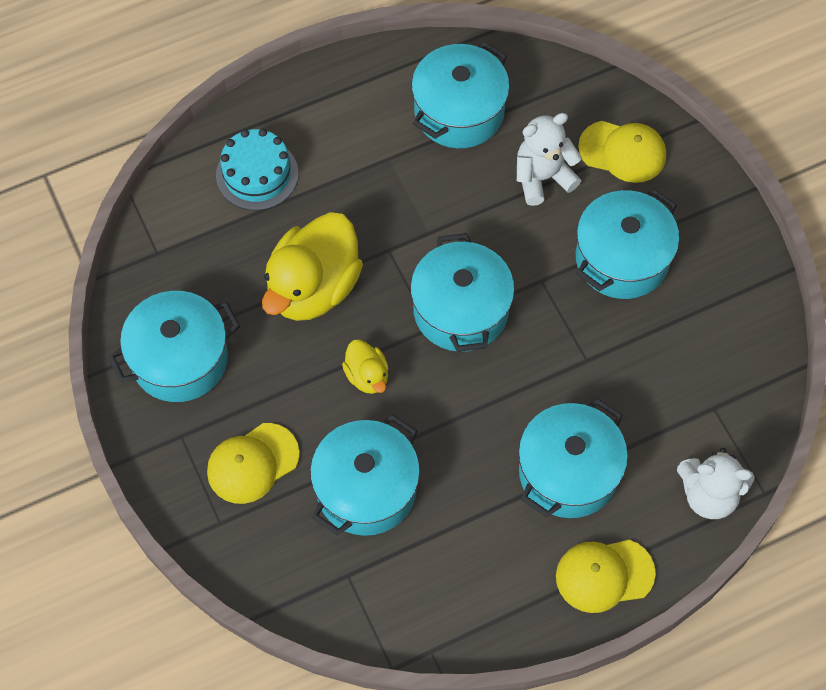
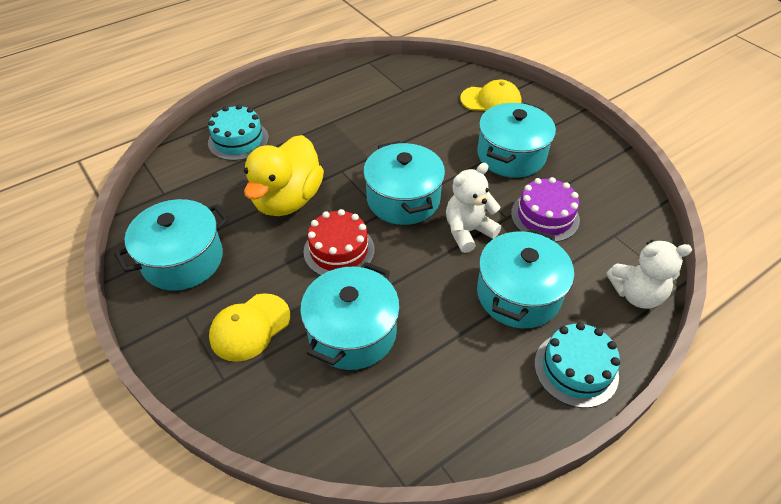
camera: 10 degrees left, 15 degrees down
(367, 376) = (339, 250): yellow duck -> red cake
(459, 112) = (375, 93): turquoise pot -> none
(542, 177) = (441, 119): white teddy bear -> white teddy bear (468, 231)
(604, 575) = (576, 369): yellow cap -> turquoise cake
(635, 366) = (545, 216): none -> purple cake

